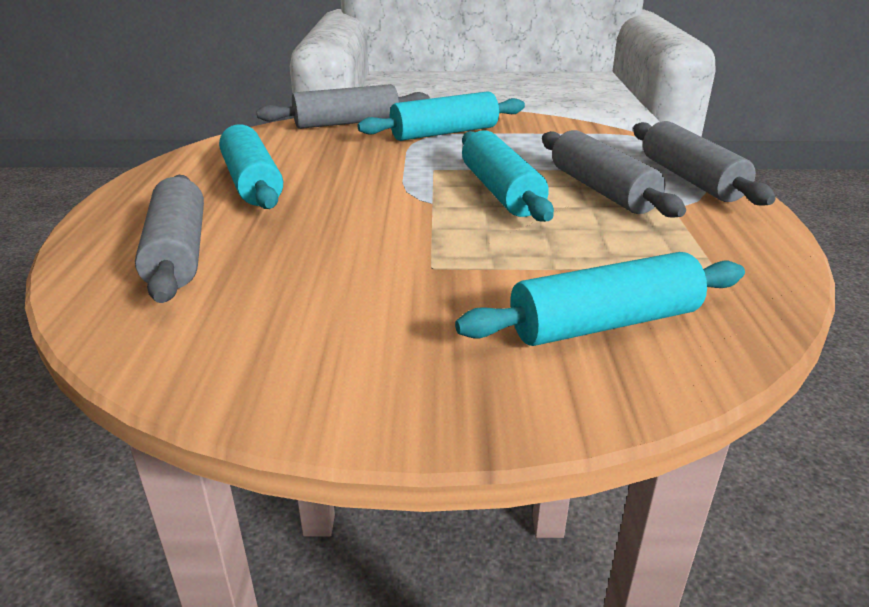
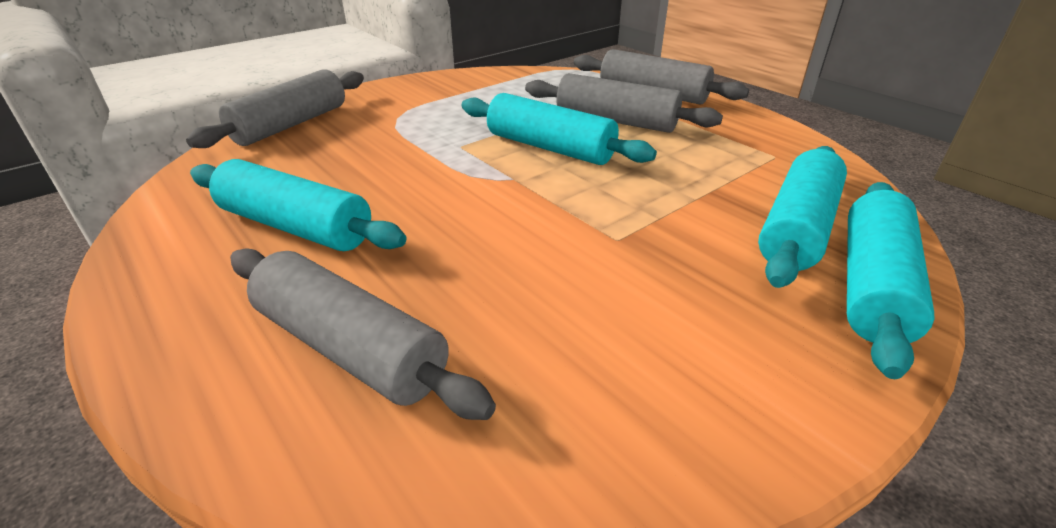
camera: 40 degrees left, 5 degrees up
(444, 133) = (409, 108): turquoise rolling pin -> turquoise rolling pin (872, 285)

